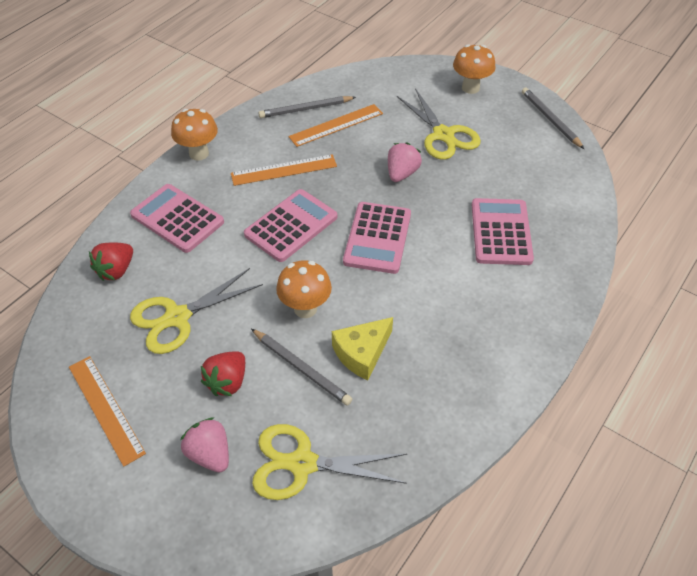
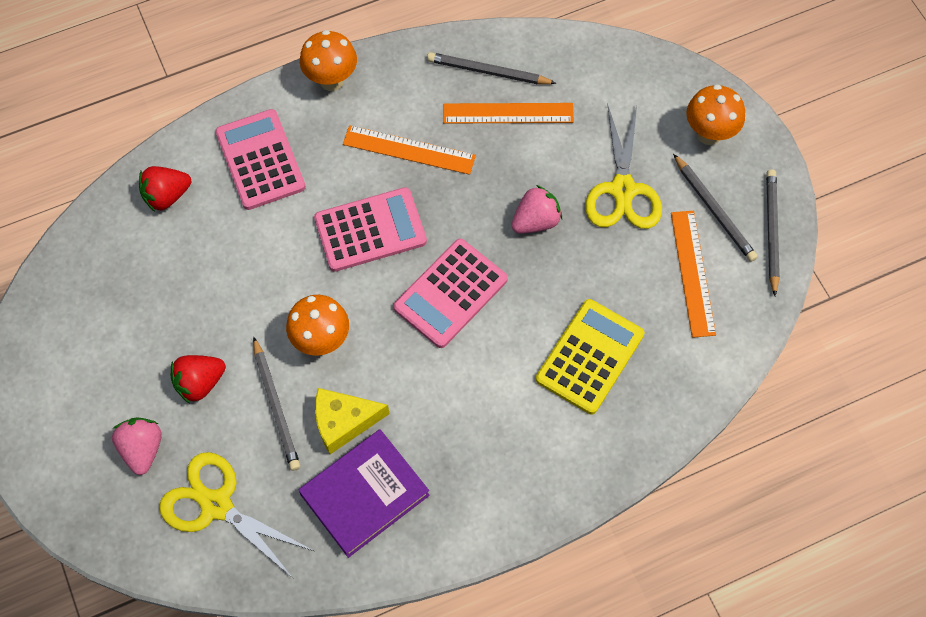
camera: 30 degrees right, 15 degrees up
(106, 408) = (79, 351): orange ruler -> orange ruler (693, 273)
(177, 317) = (194, 284): yellow scissors -> none
(415, 394) = (364, 494): none -> purple book
(501, 232) = (590, 357): pink calculator -> yellow calculator
(507, 123) = (714, 210): none -> grey pencil

